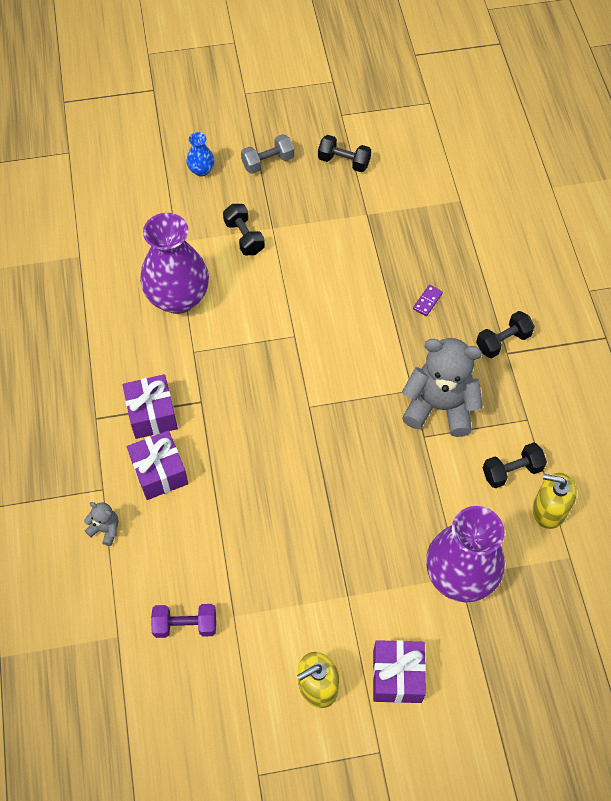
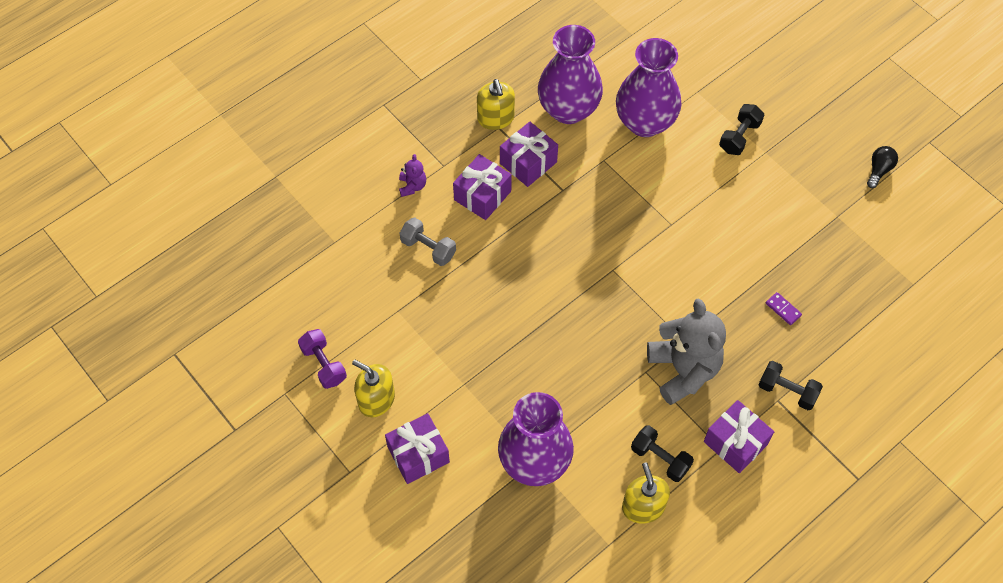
camera: 60 degrees right, 0 degrees up
(84, 415) = (495, 118): none -> yellow soap dispenser
(105, 529) = (412, 186): grey teddy bear -> purple teddy bear
(120, 350) = (568, 109): none -> purple vase
(185, 625) = (370, 282): purple dumbbell -> purple dumbbell (324, 364)
(201, 170) = (781, 70): blue vase -> none
(268, 162) = (830, 113): grey dumbbell -> grey dumbbell (428, 248)
(344, 162) = (879, 170): black dumbbell -> black light bulb
(427, 301) = (783, 309): purple domino -> purple domino turned 45 degrees clockwise
(528, 406) = (735, 443): none -> purple gift

